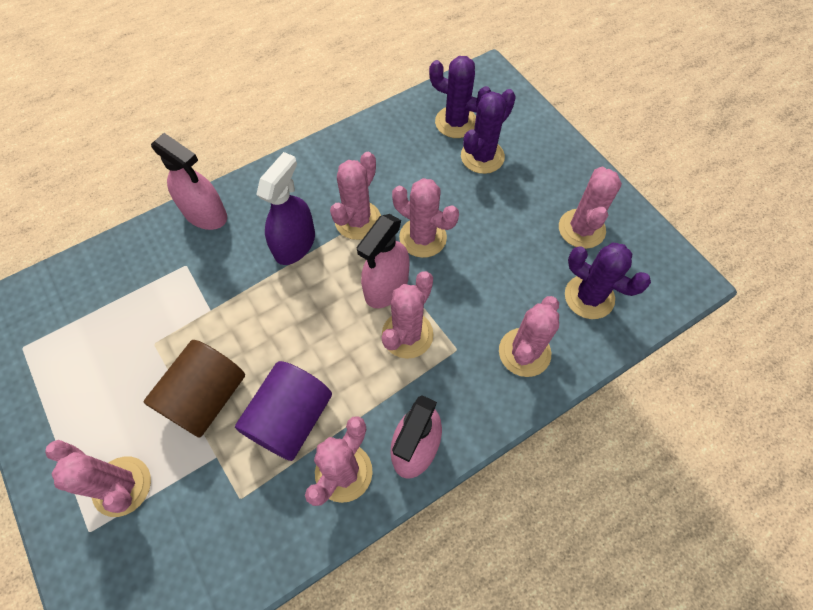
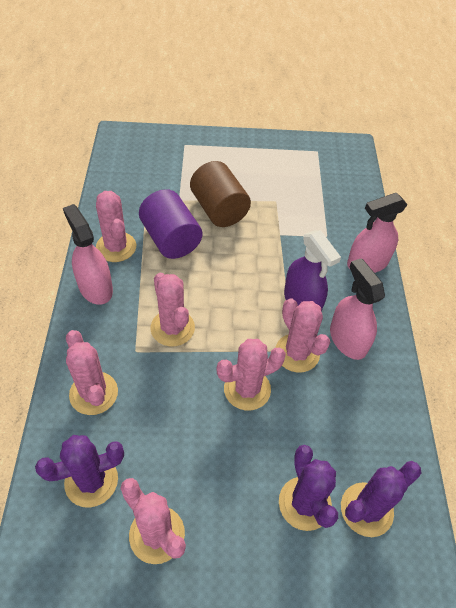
camera: 120 degrees right, 10 degrees down
(122, 486) = (197, 161): pink cactus -> none
(386, 286) = (221, 337): pink spray bottle -> pink spray bottle (347, 340)

